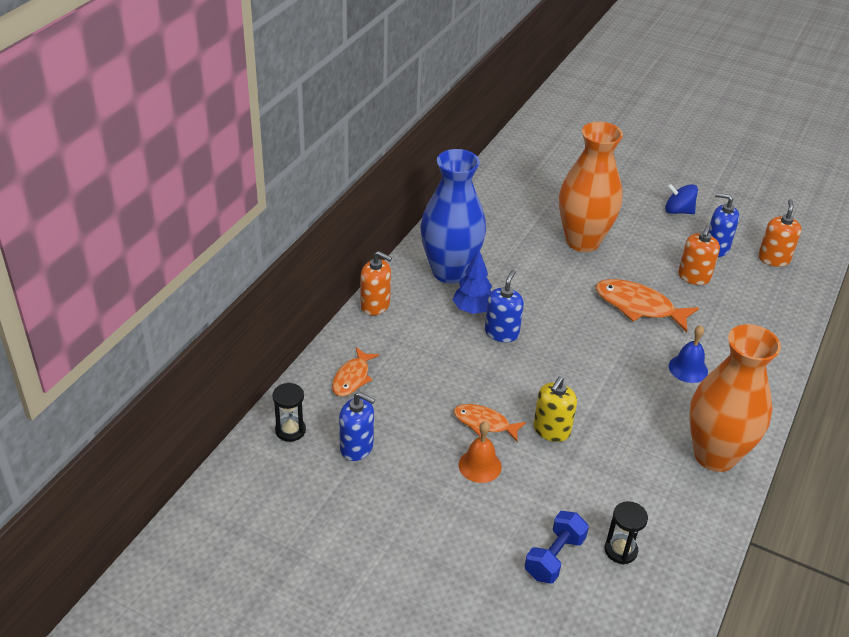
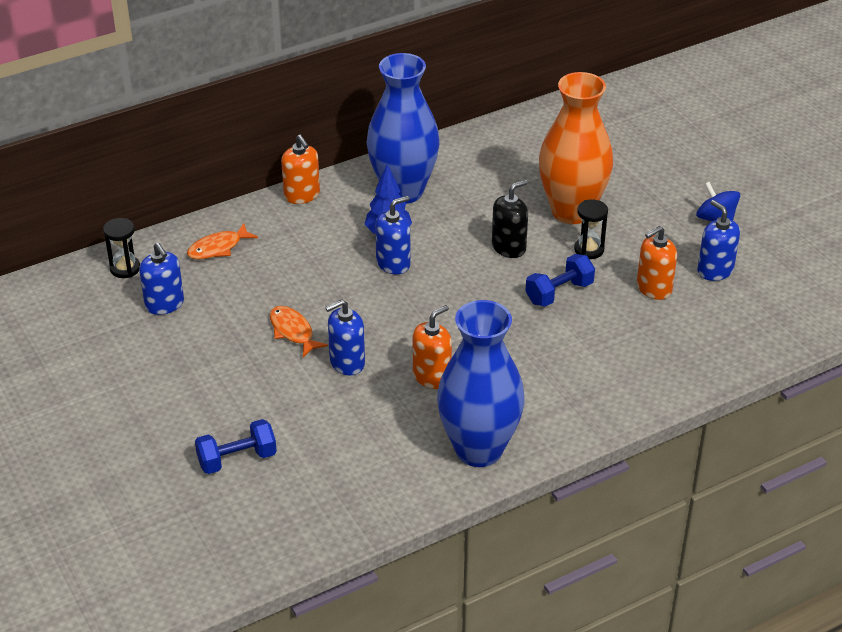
camera: 35 degrees right, 0 degrees up
(480, 465) = (252, 363): orange bell -> none
(551, 430) = (347, 362): yellow soap dispenser -> blue soap dispenser
(569, 286) = (509, 247): none -> black soap dispenser
(620, 550) = (300, 481): black hourglass -> black hourglass (589, 250)
(638, 306) = (559, 293): orange fish -> blue dumbbell
(688, 368) = (543, 367): blue bell -> none
(714, 455) = (479, 449): orange vase -> blue vase
(773, 259) = (770, 305): orange soap dispenser -> orange soap dispenser (432, 376)

